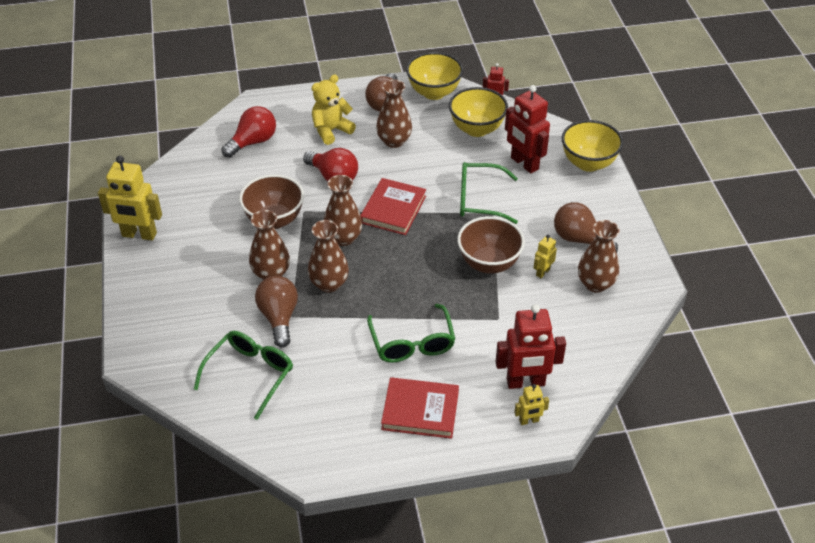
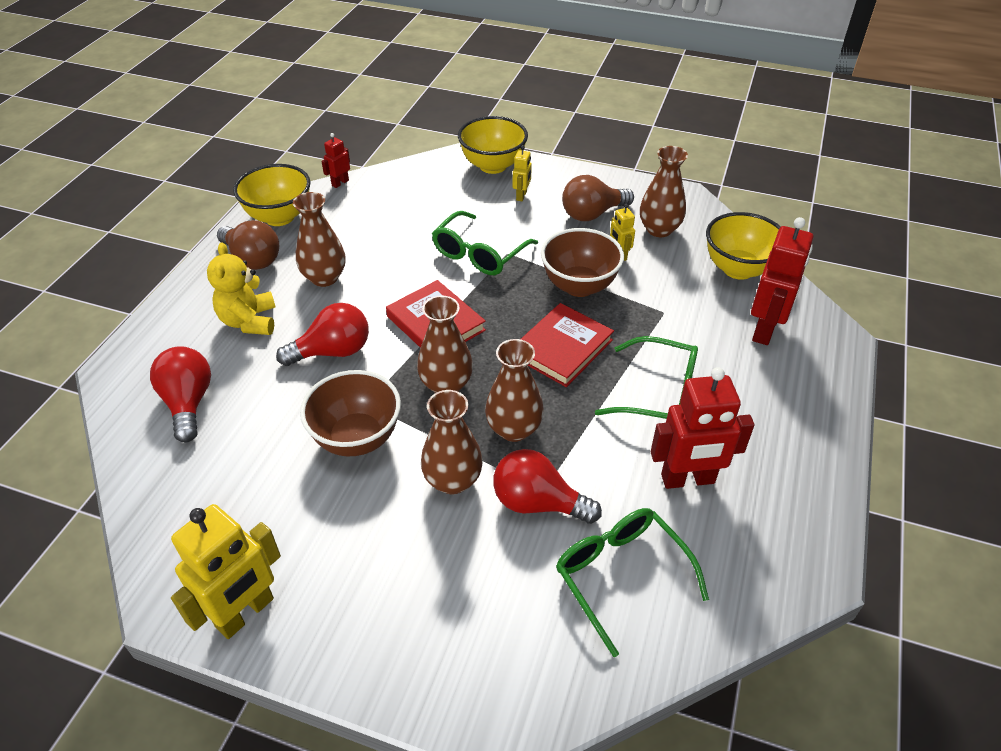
camera: 60 degrees left, 0 degrees up
(279, 317) = (538, 503): brown light bulb -> red light bulb
(420, 410) = (765, 428): red book -> red book (562, 348)
(477, 129) = (371, 212): yellow bowl -> yellow bowl (738, 269)
(524, 163) = (454, 203): red robot -> red robot (688, 479)
(529, 421) = (818, 349): yellow robot -> yellow robot (521, 196)

